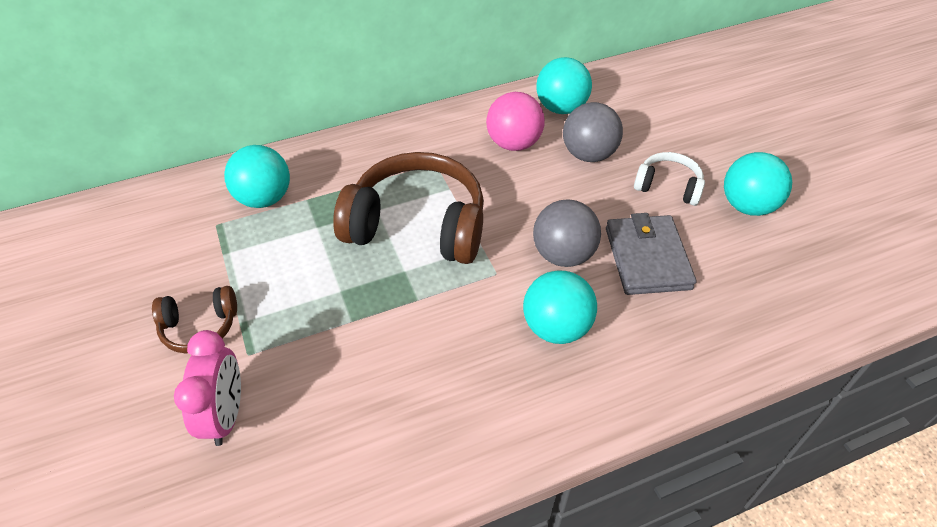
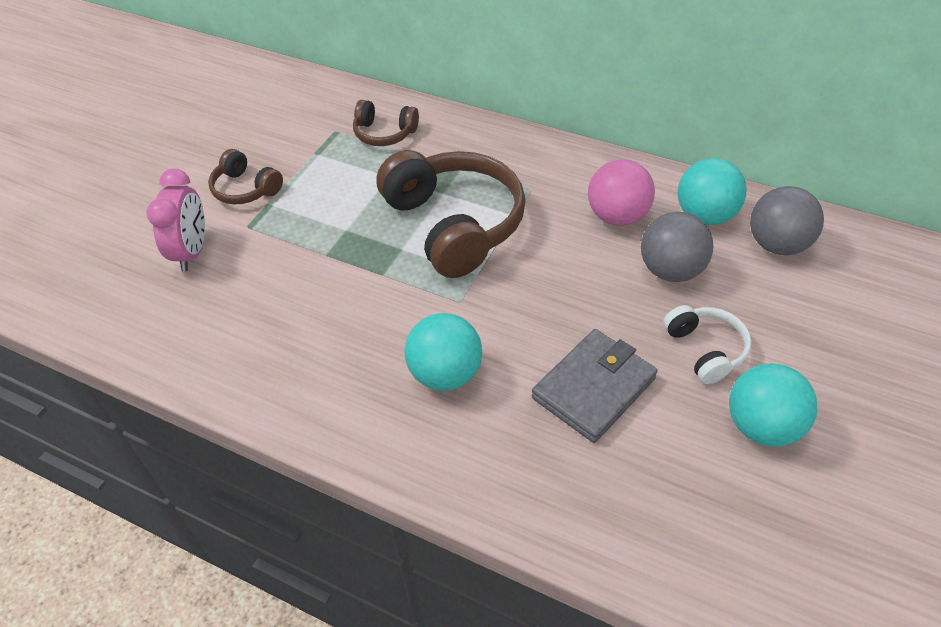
camera: 50 degrees right, 0 degrees up
(226, 415) = (192, 252): pink clock -> pink clock turned 45 degrees counterclockwise
(264, 198) = (384, 133): turquoise ball -> brown headphones
(563, 254) = (528, 329): grey ball -> grey ball (777, 245)

